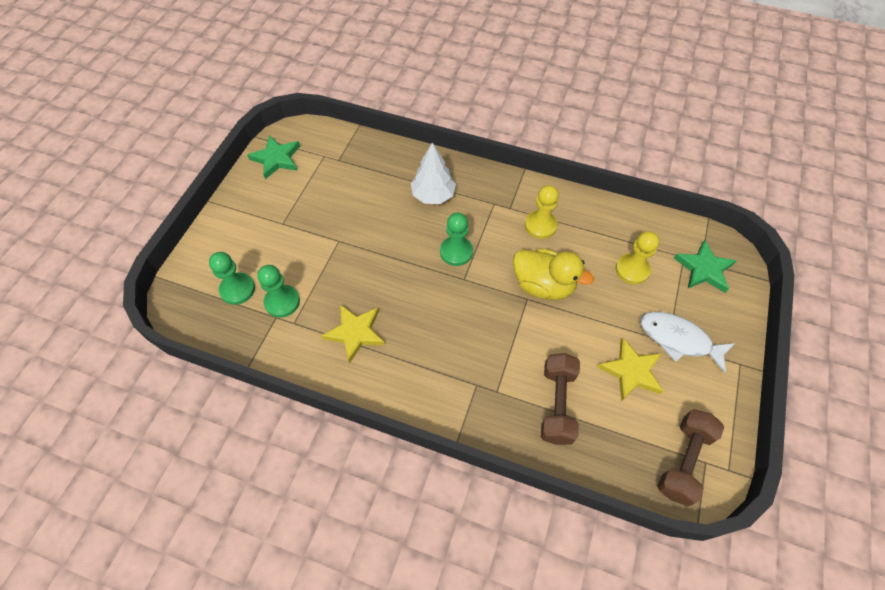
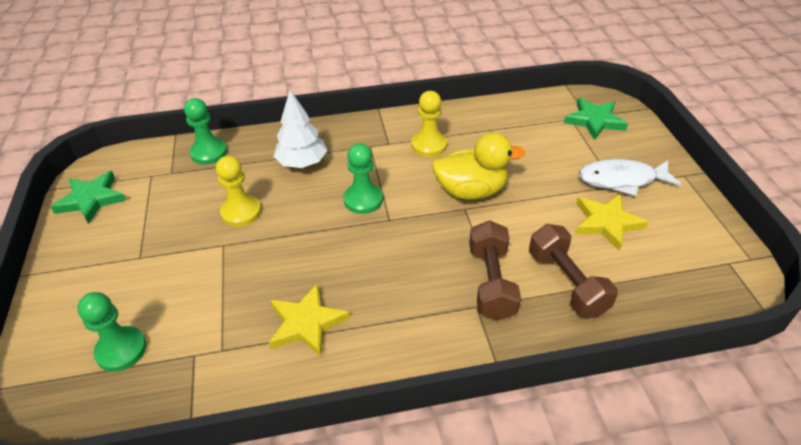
camera: 30 degrees left, 15 degrees down
(282, 302) = (192, 335): green pawn -> green pawn (209, 153)
(632, 270) = (538, 145): yellow pawn -> yellow pawn (241, 212)
(683, 461) = (711, 271): brown dumbbell -> brown dumbbell (491, 282)

